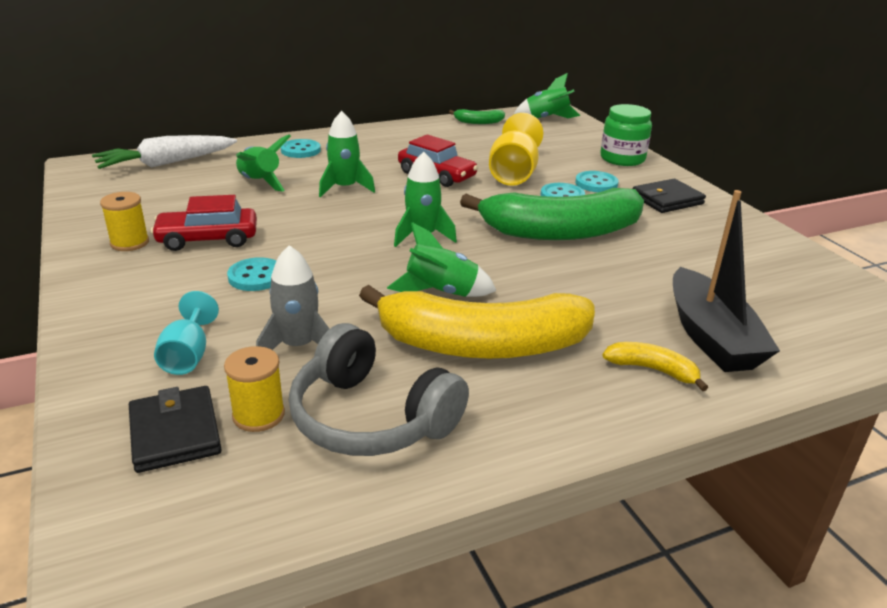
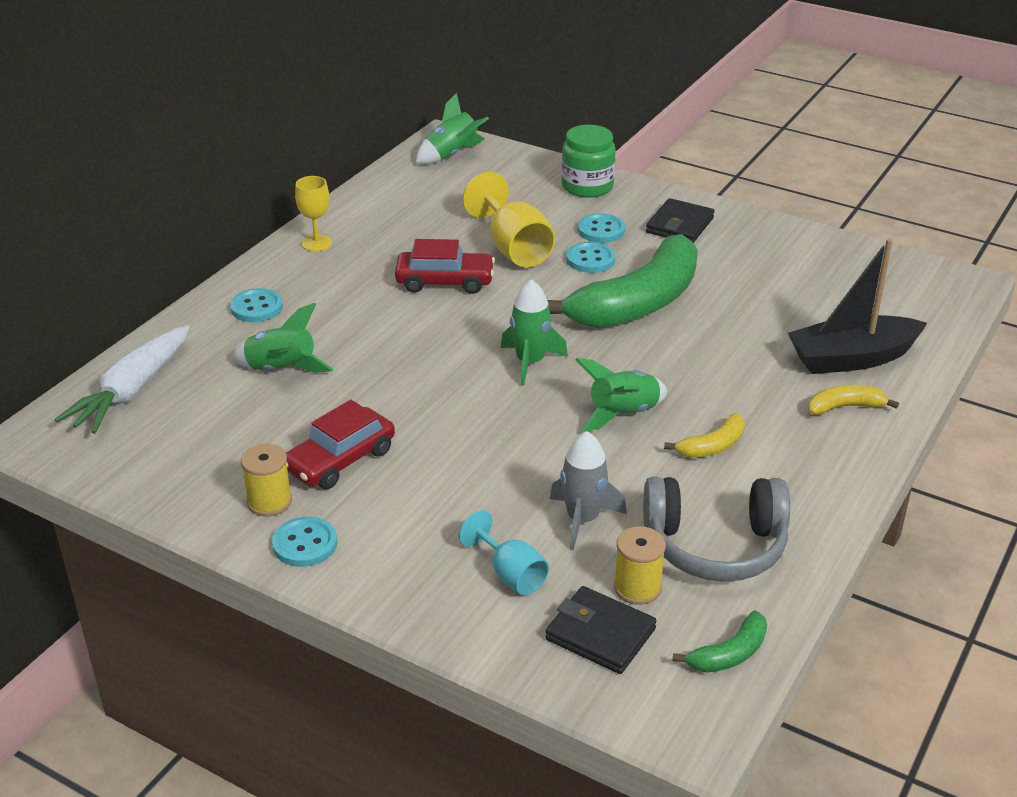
camera: 35 degrees left, 5 degrees up
(256, 276) = (449, 476): turquoise button -> turquoise button (305, 544)
(345, 188) = (379, 338): green rocket -> none
(388, 133) = (317, 243): none -> yellow goblet
(478, 122) = (389, 187): green banana -> green banana (729, 654)
(482, 345) = (712, 446): yellow banana -> yellow banana, size x0.42
(711, 337) = (852, 358): black boat -> black boat turned 120 degrees clockwise

